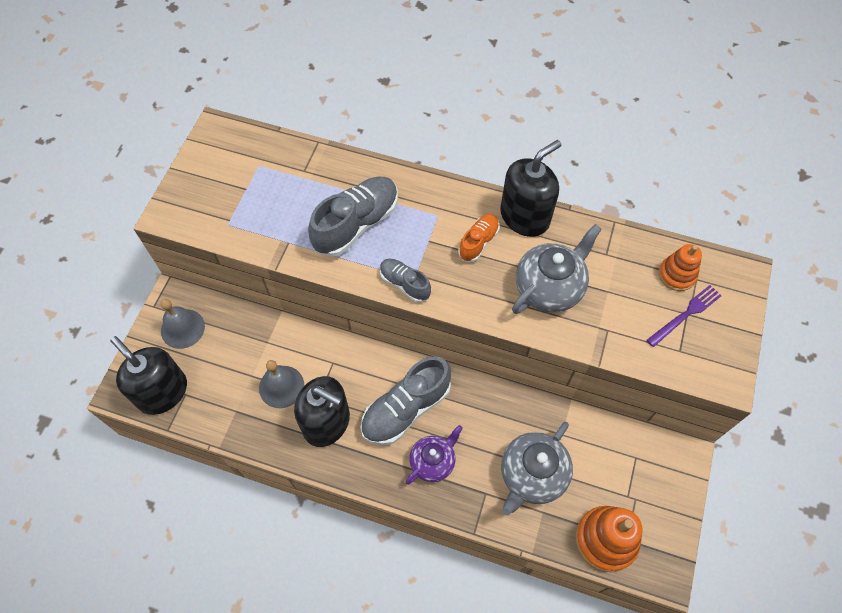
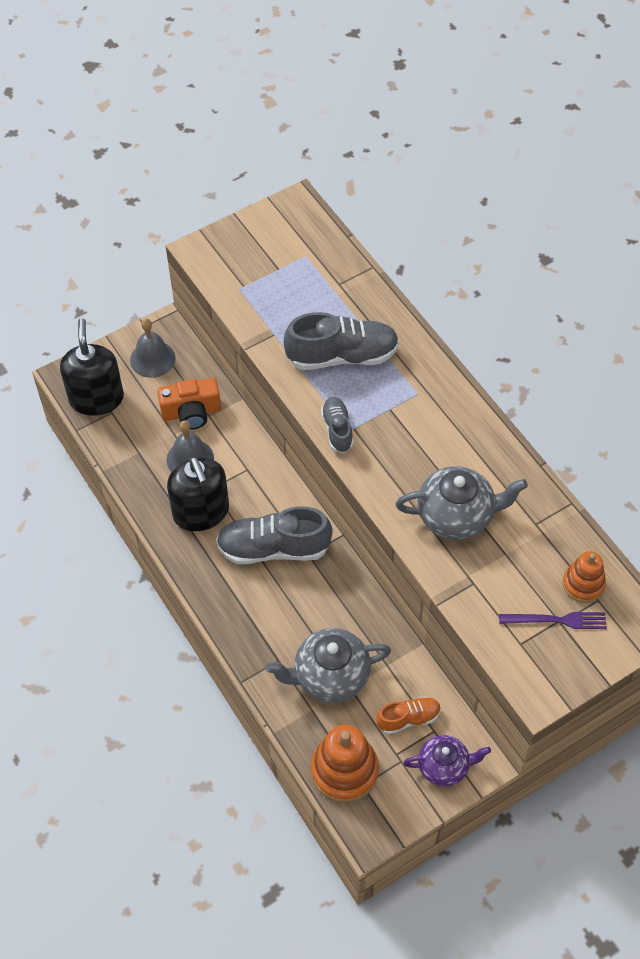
camera: 40 degrees right, 5 degrees down
(251, 349) = (191, 412): none -> orange camera
(433, 461) = (258, 604): purple teapot -> purple teapot (444, 766)
(478, 242) = (431, 438): orange shoe -> orange shoe (408, 719)
(524, 216) = (493, 444): black soap dispenser -> none

